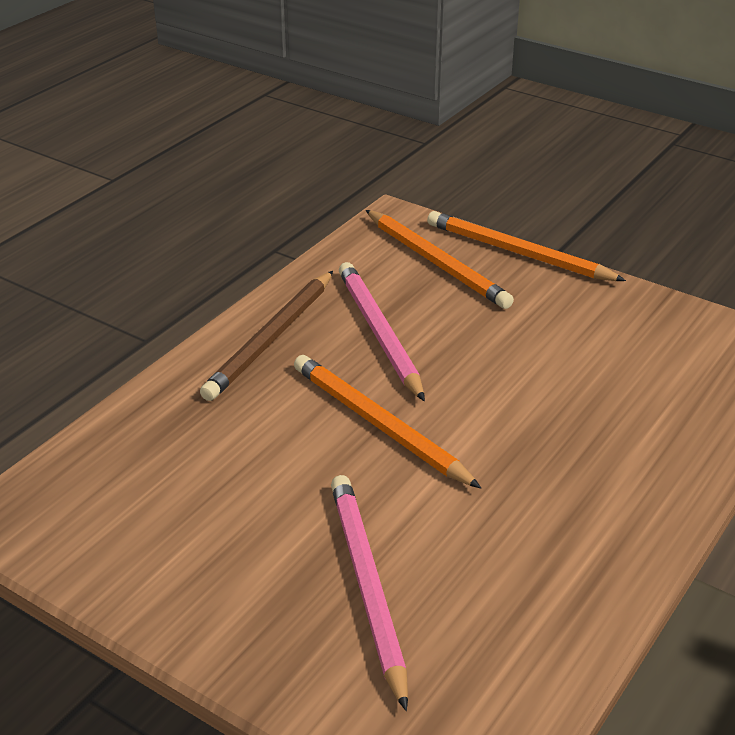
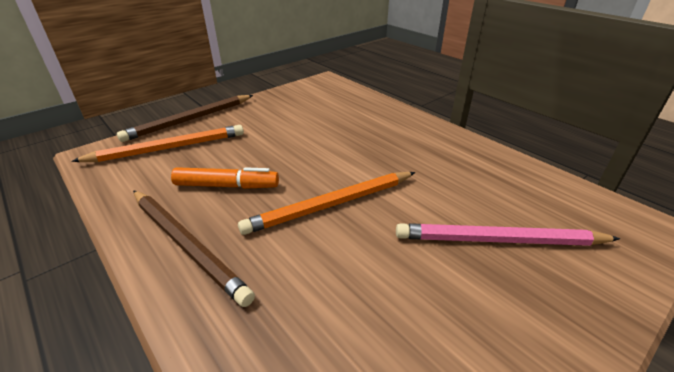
camera: 75 degrees left, 0 degrees up
(379, 333) = (227, 186): pink pencil -> orange marker
(518, 253) = (190, 120): orange pencil -> brown pencil

